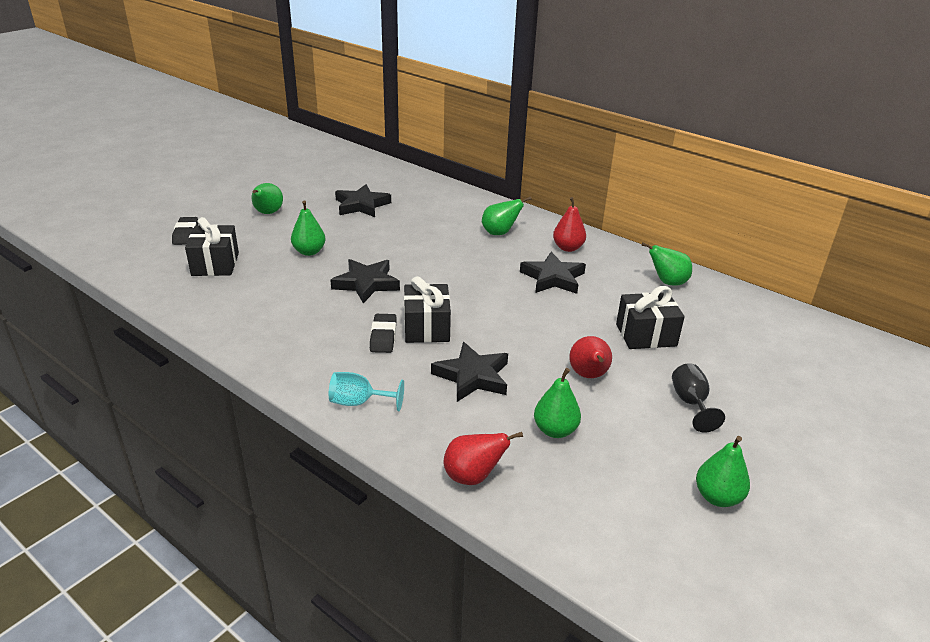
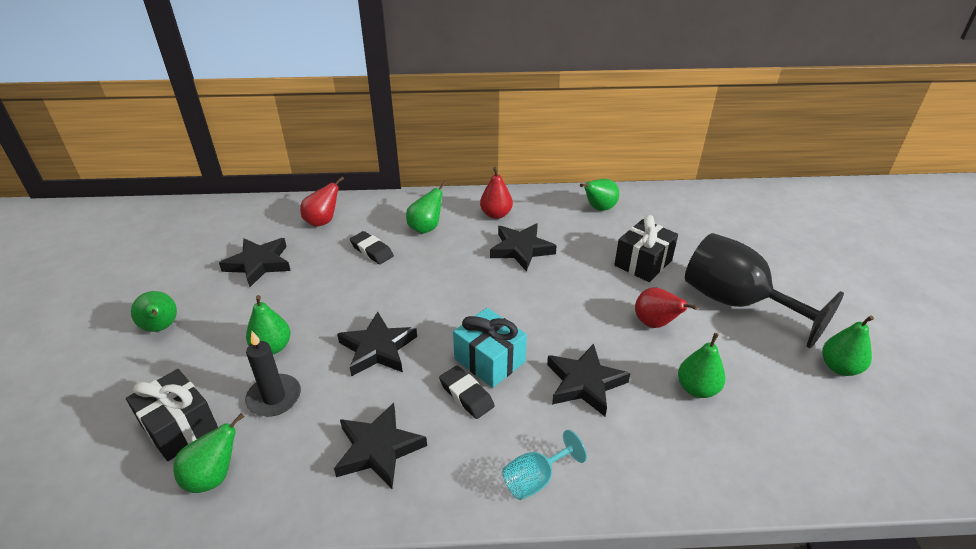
camera: 40 degrees left, 5 degrees up
(186, 234) = (86, 412): black eraser -> black eraser (372, 251)
(201, 295) = (214, 476): none -> green pear
(276, 276) = (274, 397): none -> black candle
(294, 332) = (378, 449): none -> black star
(426, 328) = (489, 360): black gift -> turquoise gift
(473, 476) = (704, 477): red pear -> red pear (323, 221)
(690, 403) = (736, 303): black goblet -> black goblet, size x2.15

